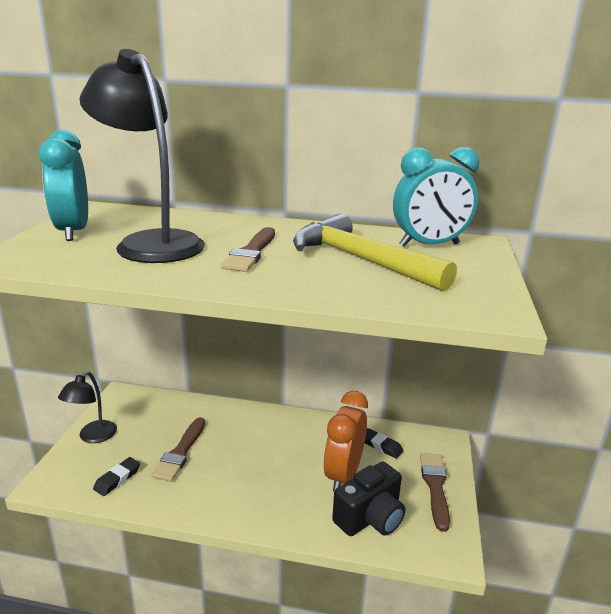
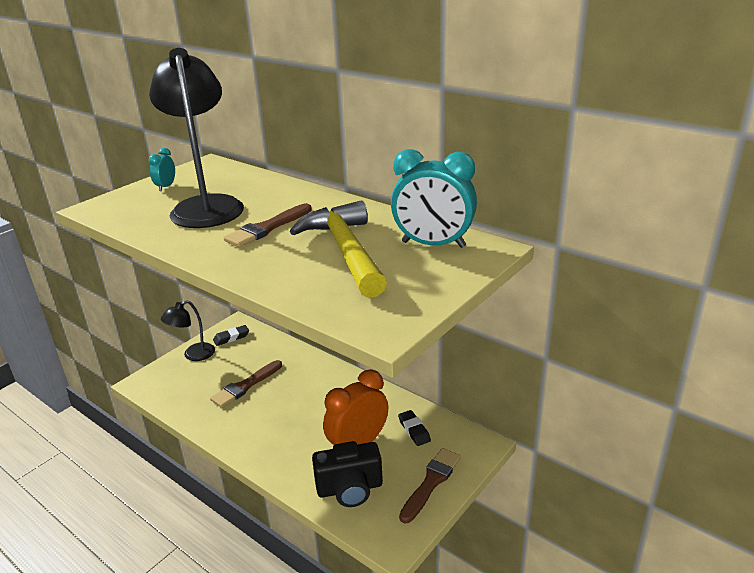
camera: 30 degrees right, 5 degrees up
(73, 232) = (166, 187): turquoise clock -> turquoise clock, size x0.47
(117, 479) = (187, 394): black eraser -> black eraser (231, 337)

